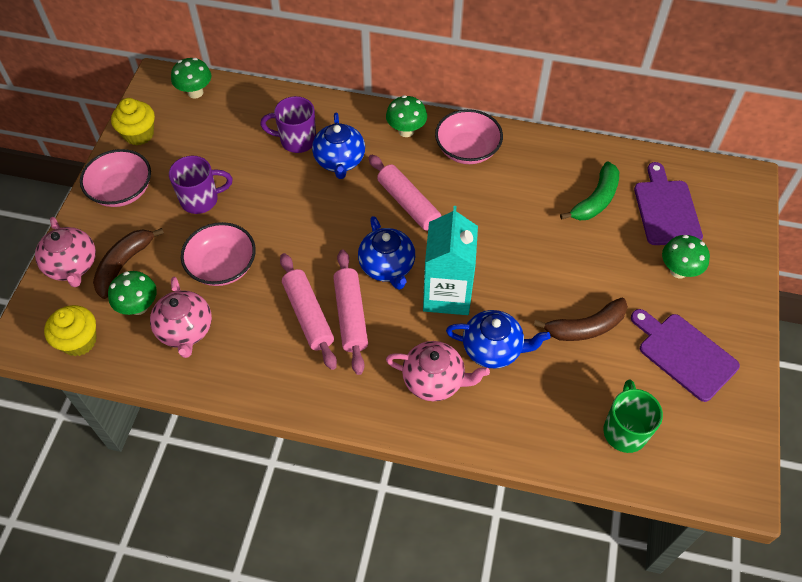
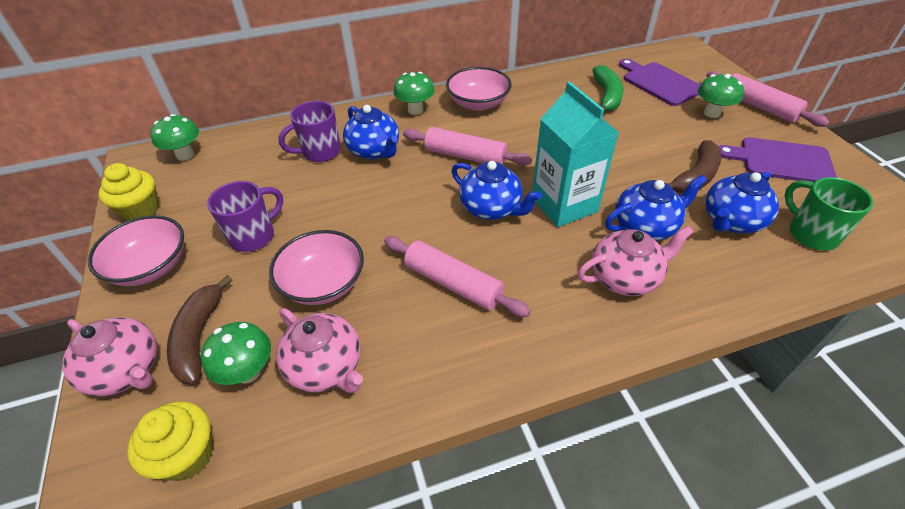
camera: 30 degrees left, 10 degrees down
(351, 316) = (495, 263): pink rolling pin -> pink rolling pin (759, 107)
(569, 383) = (731, 221): none -> blue teapot

